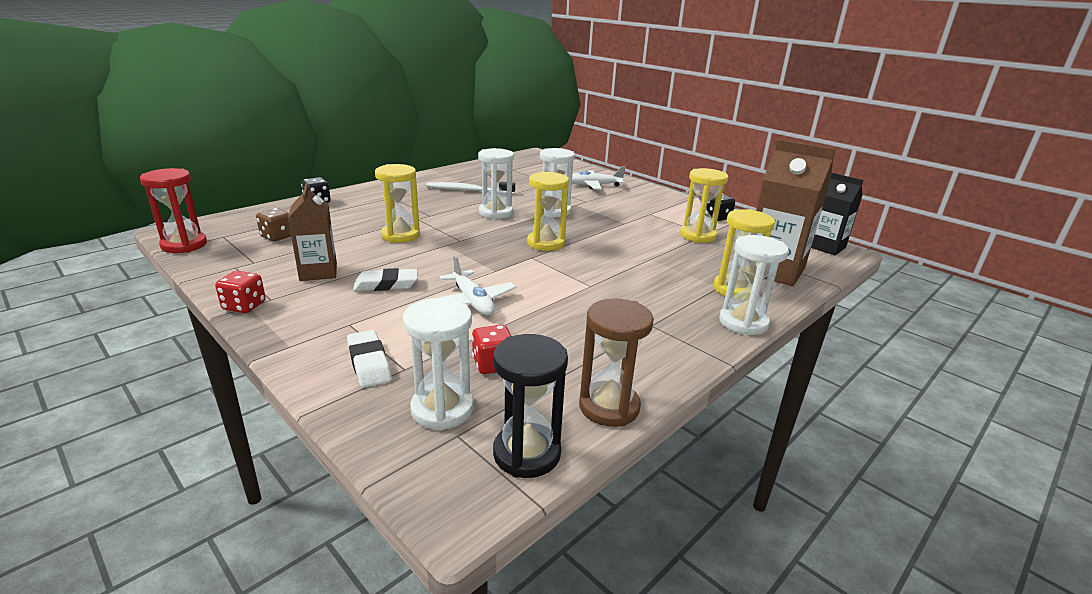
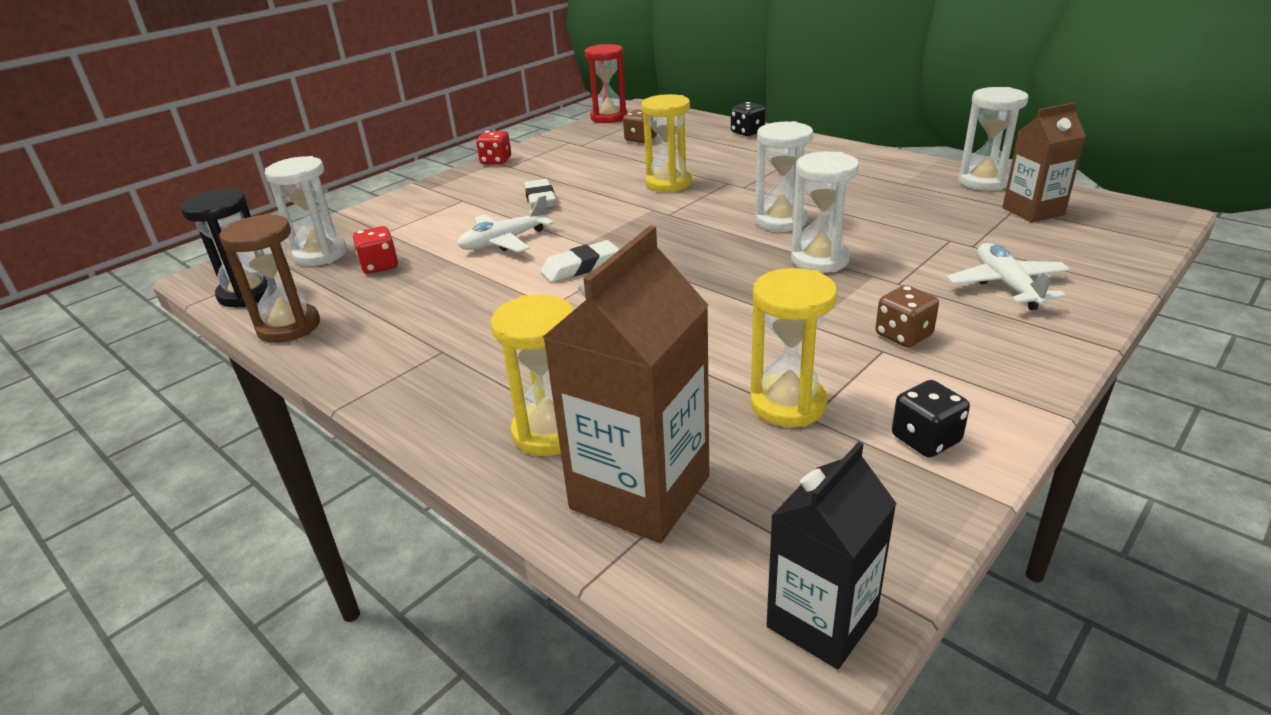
camera: 90 degrees right, 5 degrees up
(318, 272) = (564, 169): brown carton -> brown carton (1033, 211)
(369, 363) = (397, 218): white eraser -> white eraser (580, 267)
(468, 190) = (863, 193): white toothbrush -> none
(546, 243) = (682, 265): yellow hourglass -> none
(637, 208) = (903, 335): none -> brown dice
(743, 322) = (438, 429): white hourglass -> white hourglass (983, 182)

